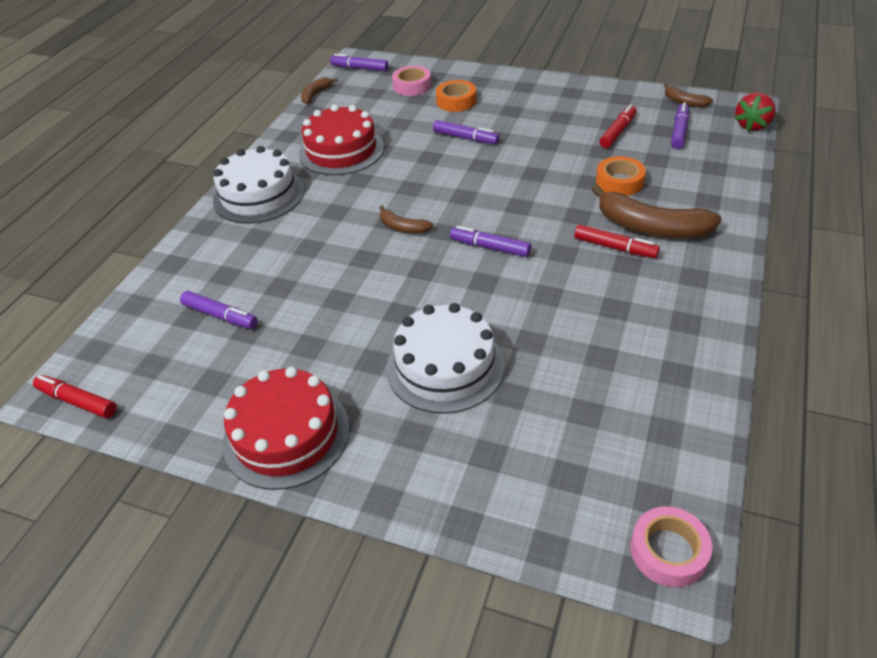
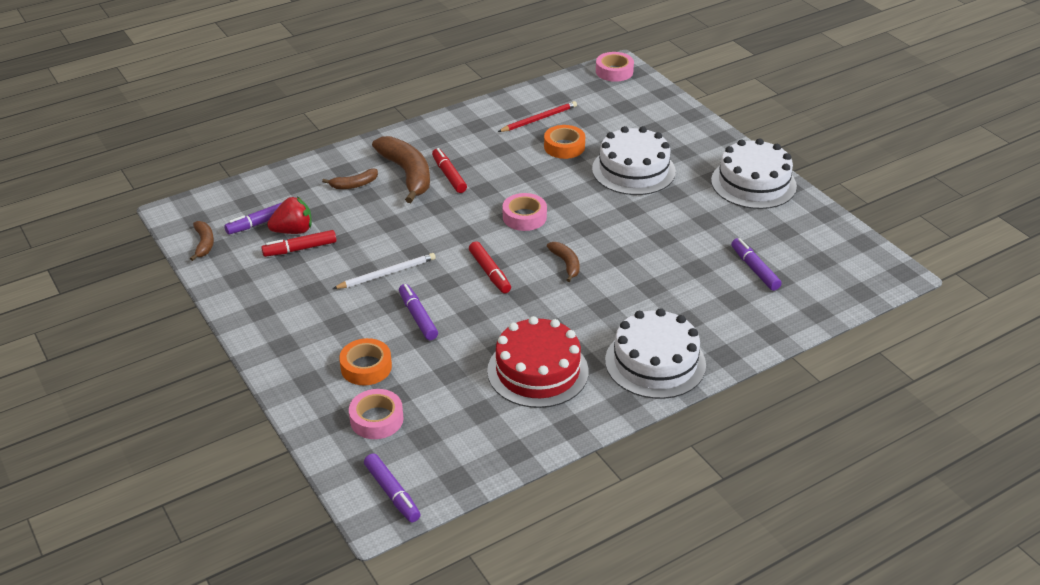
camera: 145 degrees left, 5 degrees down
(77, 401) = (881, 262): red marker -> red marker (490, 272)
(286, 435) = (753, 183): red cake -> white cake
(316, 94) = (485, 477): brown banana -> brown banana (354, 185)
(490, 247) = (524, 217): purple marker -> pink tape
(530, 150) = (387, 273): none -> white pencil
(619, 182) = (372, 211): orange tape -> orange tape (564, 147)
(637, 376) = (539, 119): none -> red pencil
(752, 125) = (208, 197): red strawberry -> red strawberry (293, 231)

